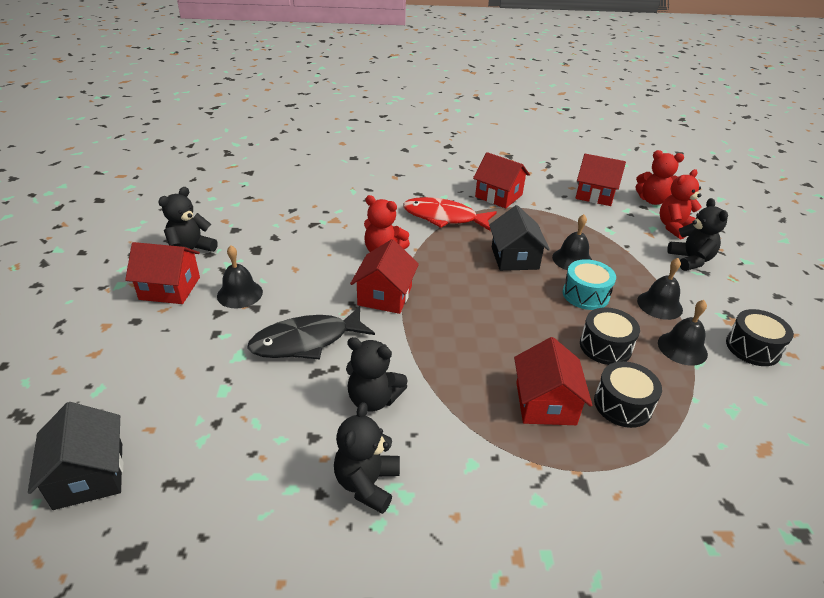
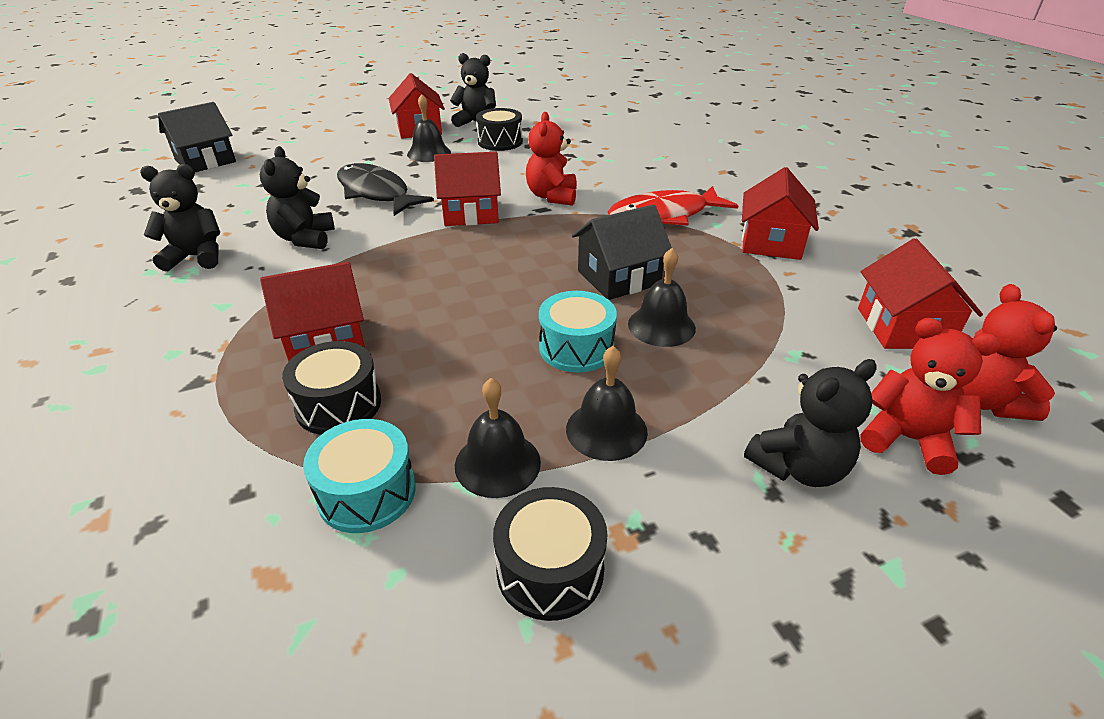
camera: 70 degrees right, 0 degrees up
(444, 217) = (664, 215): red fish -> red fish turned 105 degrees counterclockwise
(605, 346) = (459, 378): black drum -> black drum (500, 142)
(703, 402) = (367, 492): none -> turquoise drum

